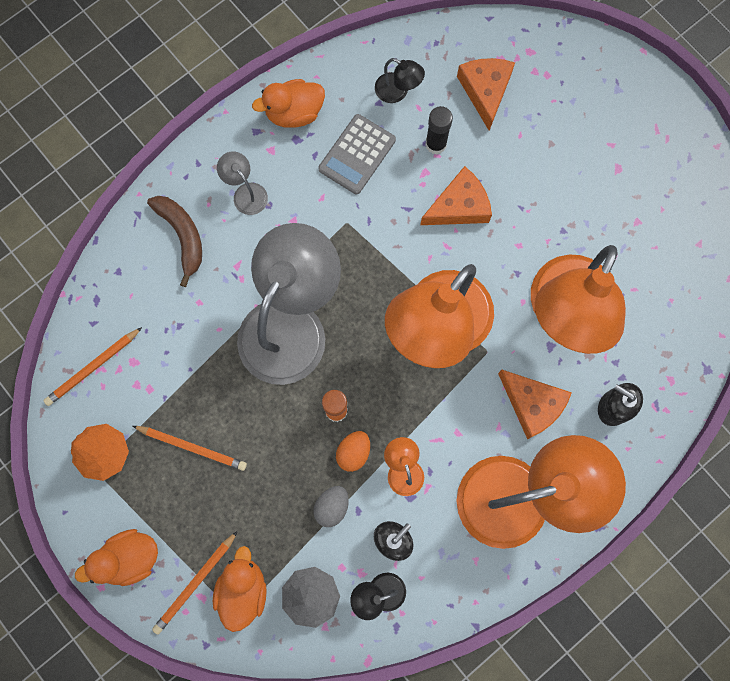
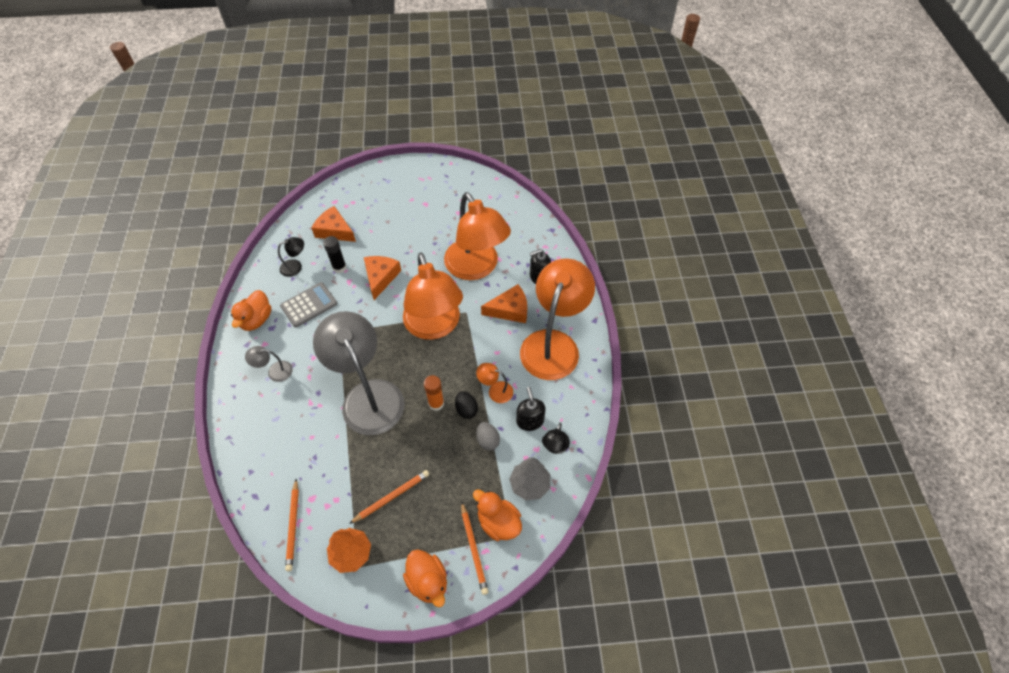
camera: 55 degrees left, 20 degrees down
(129, 558) = (428, 581): orange duck -> orange duck turned 45 degrees counterclockwise
(182, 236) = (266, 421): brown banana -> none
(353, 452) = (466, 409): orange egg -> black egg
(357, 154) = (309, 305): grey calculator -> grey calculator turned 105 degrees counterclockwise

